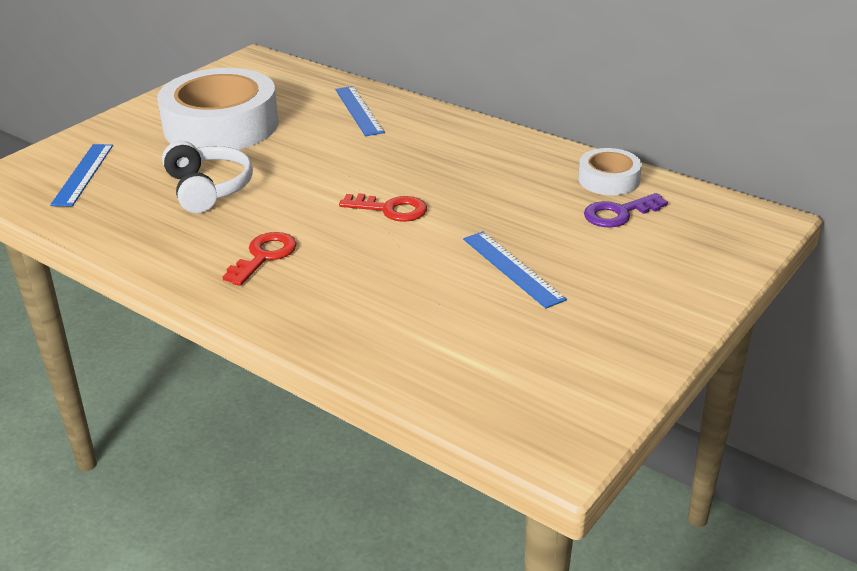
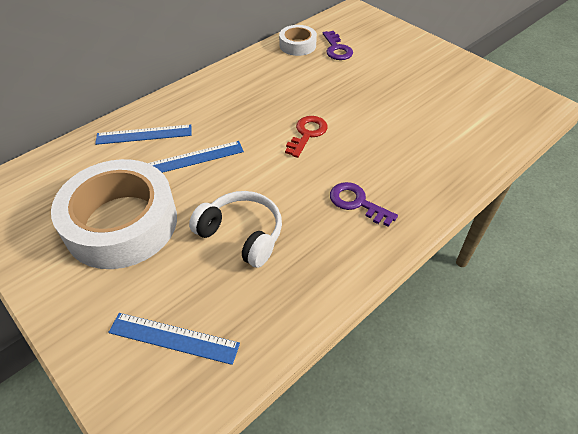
camera: 80 degrees left, 15 degrees up
(208, 189) = (242, 234): white headphones -> white headphones turned 45 degrees clockwise
(264, 256) = (357, 203): red key -> purple key
(512, 268) = (388, 94): blue ruler -> blue ruler (194, 158)

